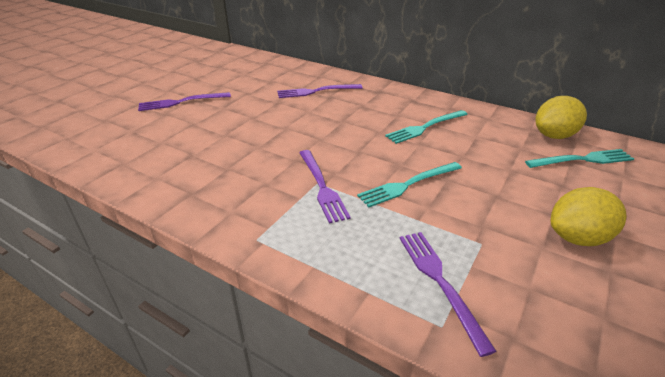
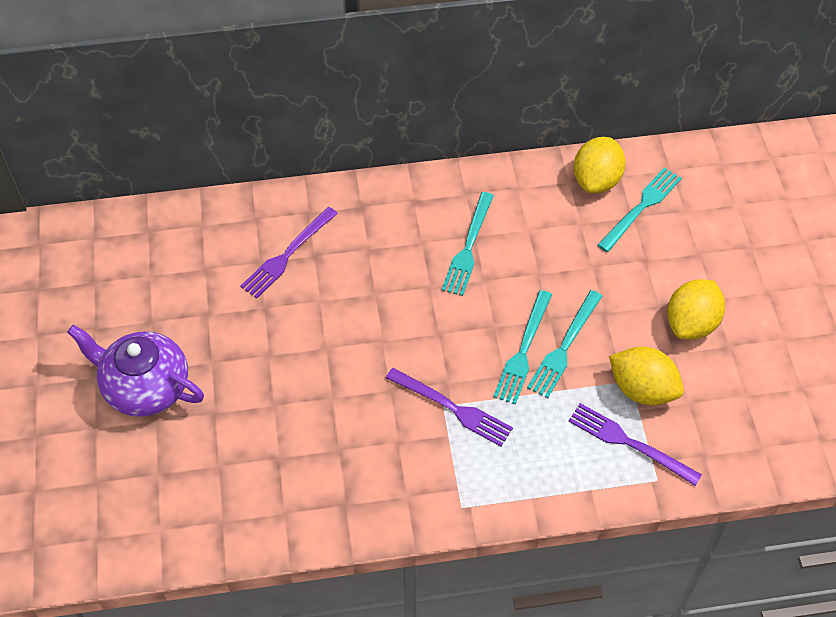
camera: 40 degrees left, 20 degrees up
(181, 102) = (145, 387): purple fork -> purple teapot
(443, 197) = (564, 347): none -> turquoise fork
(488, 254) = (642, 389): none -> yellow lemon

